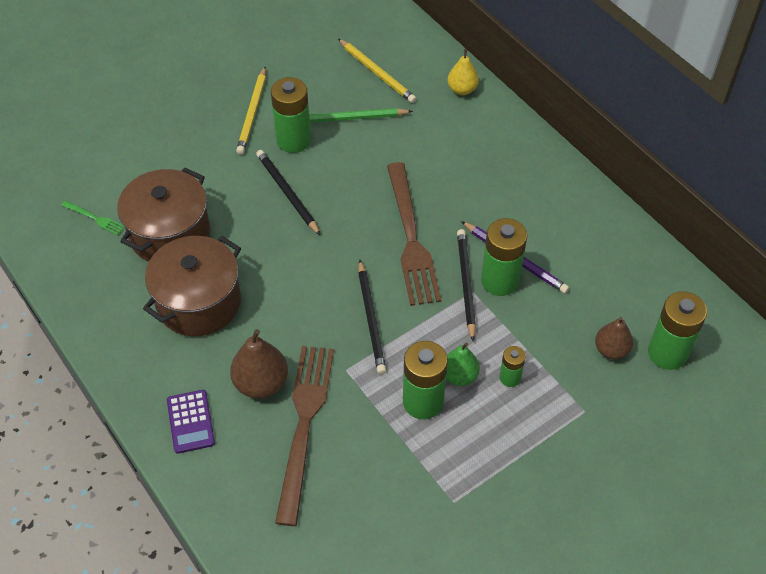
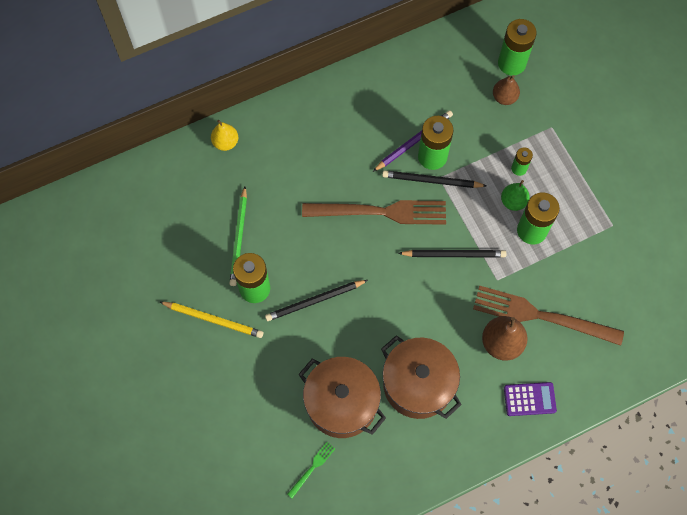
camera: 80 degrees left, 15 degrees up
(377, 73) = (188, 207): yellow pencil -> none

